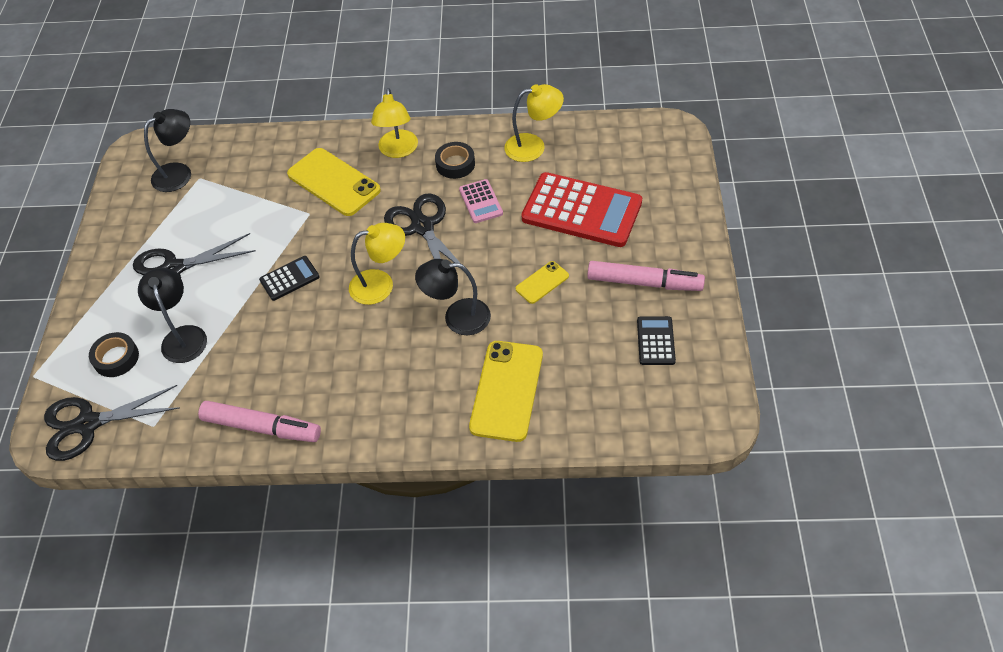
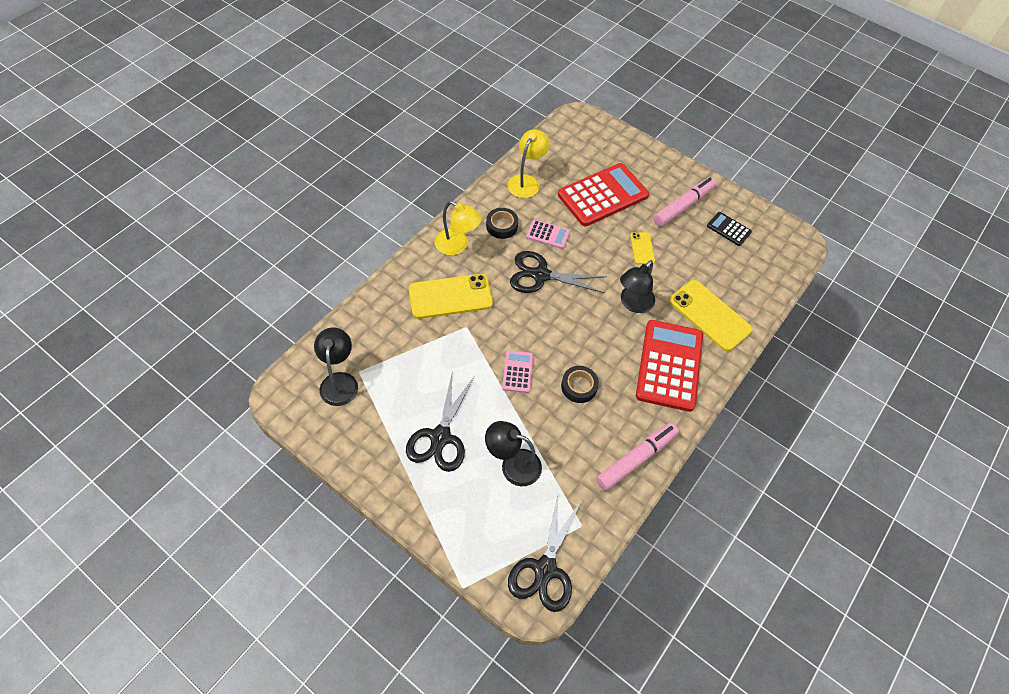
camera: 60 degrees left, 5 degrees up
(116, 358) = (496, 519): black tape -> black tape (579, 386)
(289, 278) = (517, 372): black calculator -> pink calculator
(381, 284) = (570, 325): yellow lamp -> none
(403, 391) = (669, 365): none -> red calculator

